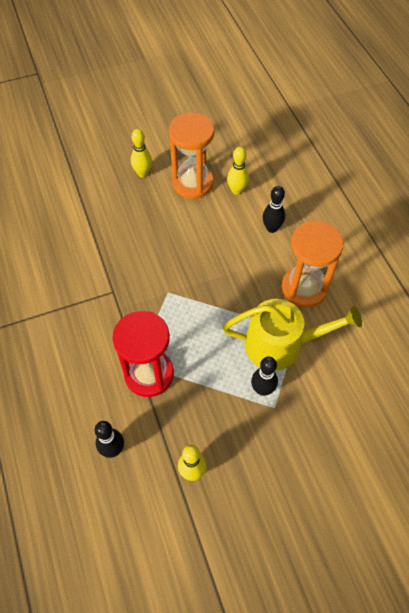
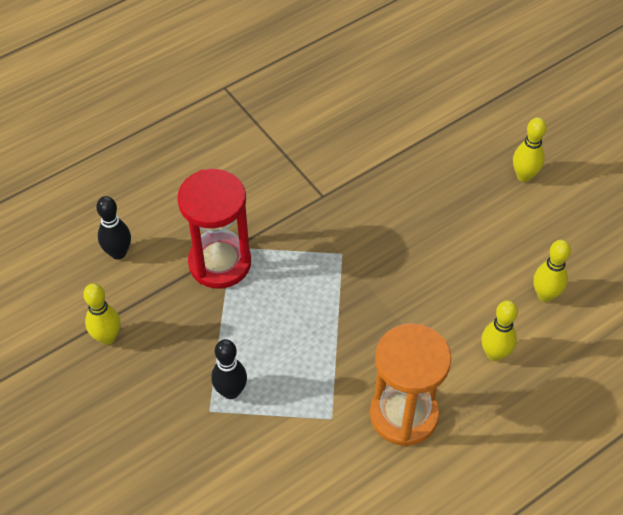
camera: 75 degrees right, 5 degrees down
(192, 183) = (533, 238): orange hourglass -> none
(271, 228) = (494, 354): black bowling pin -> yellow bowling pin
(281, 344) = (303, 401): yellow watering can -> none

